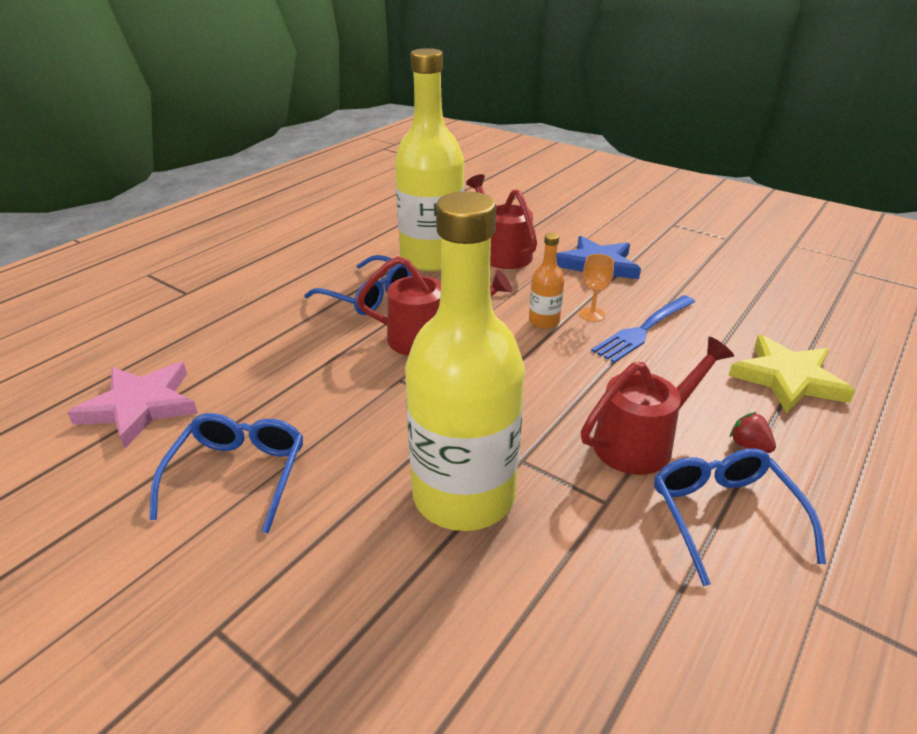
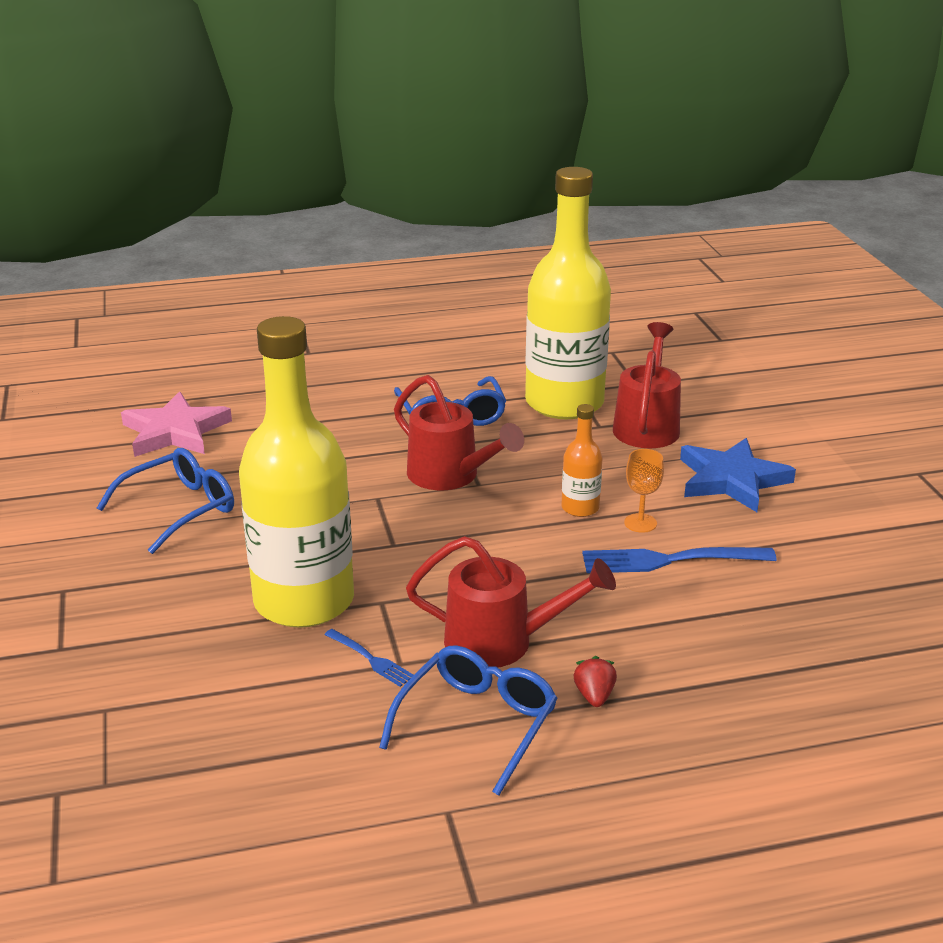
camera: 40 degrees right, 5 degrees down
(583, 513) = (370, 659): none -> blue fork
(787, 378) = (745, 672): yellow star -> none

